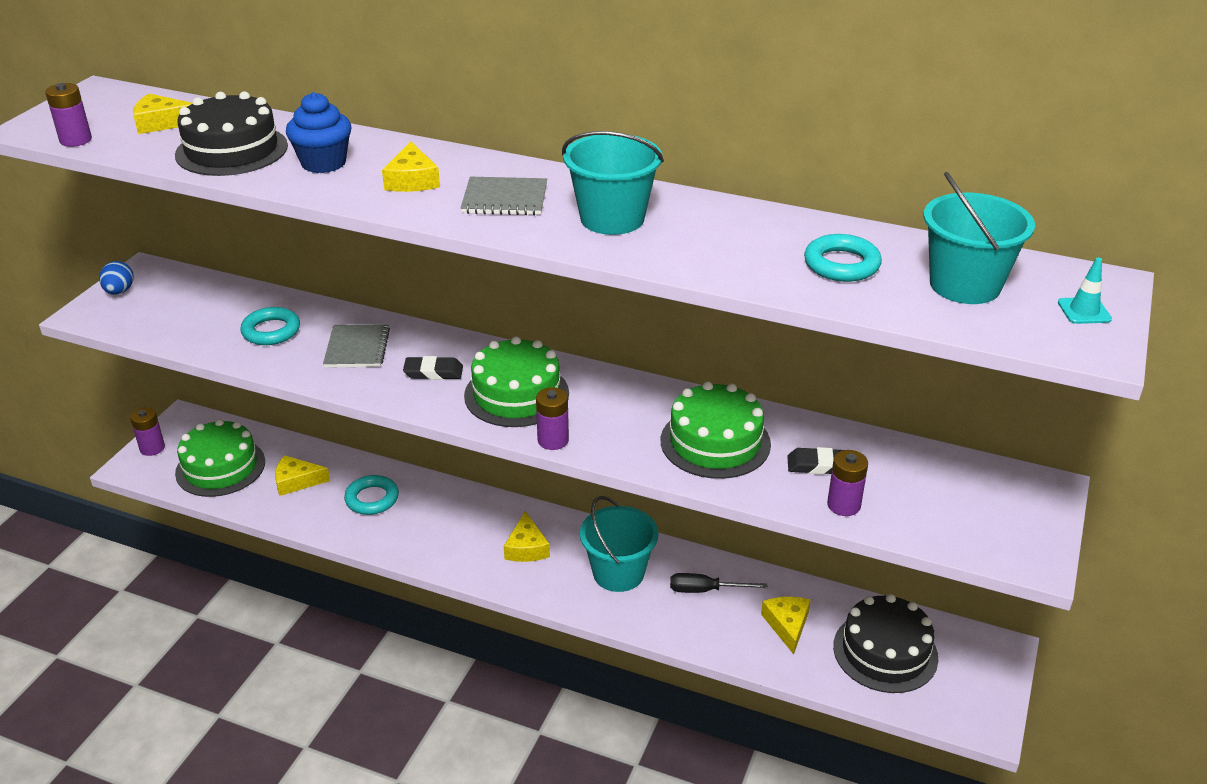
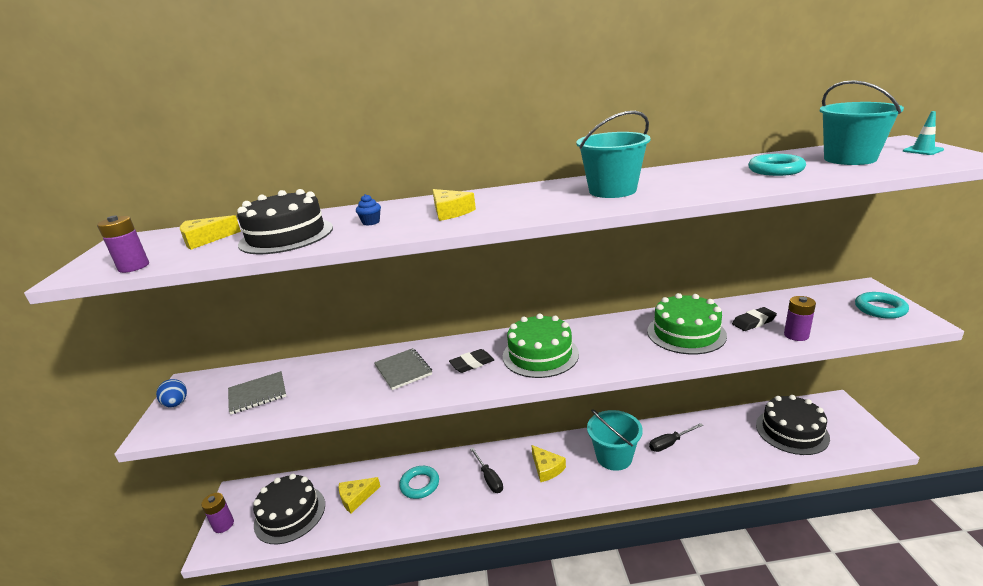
camera: 25 degrees left, 10 degrees down
(220, 467) = (290, 514): green cake -> black cake
(271, 331) = (328, 383): turquoise ring -> turquoise ring (880, 309)
(323, 163) = (371, 222): blue cupcake -> blue cupcake, size x0.49
(452, 528) = (489, 478): none -> black screwdriver
(505, 199) = (529, 202): grey notebook -> grey notebook (257, 394)
(553, 440) = (596, 370): purple battery -> none
(787, 625) = (731, 441): yellow cheese -> none

